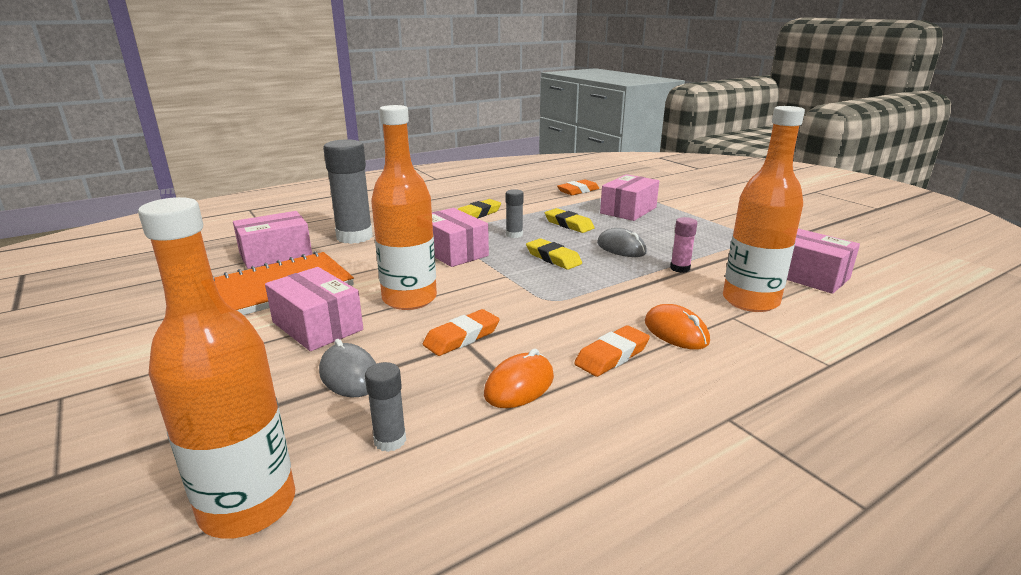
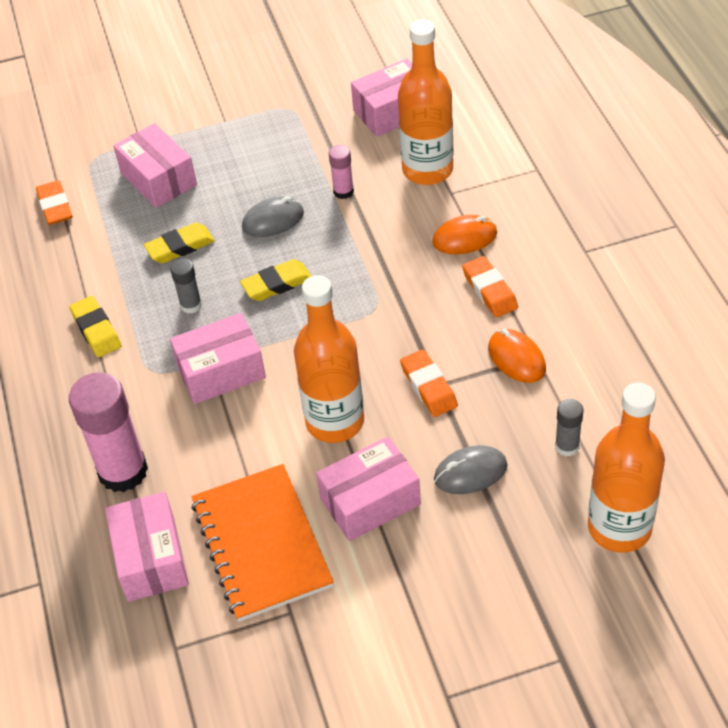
camera: 70 degrees left, 25 degrees up
(354, 237) = (123, 471): grey glue stick -> pink glue stick

